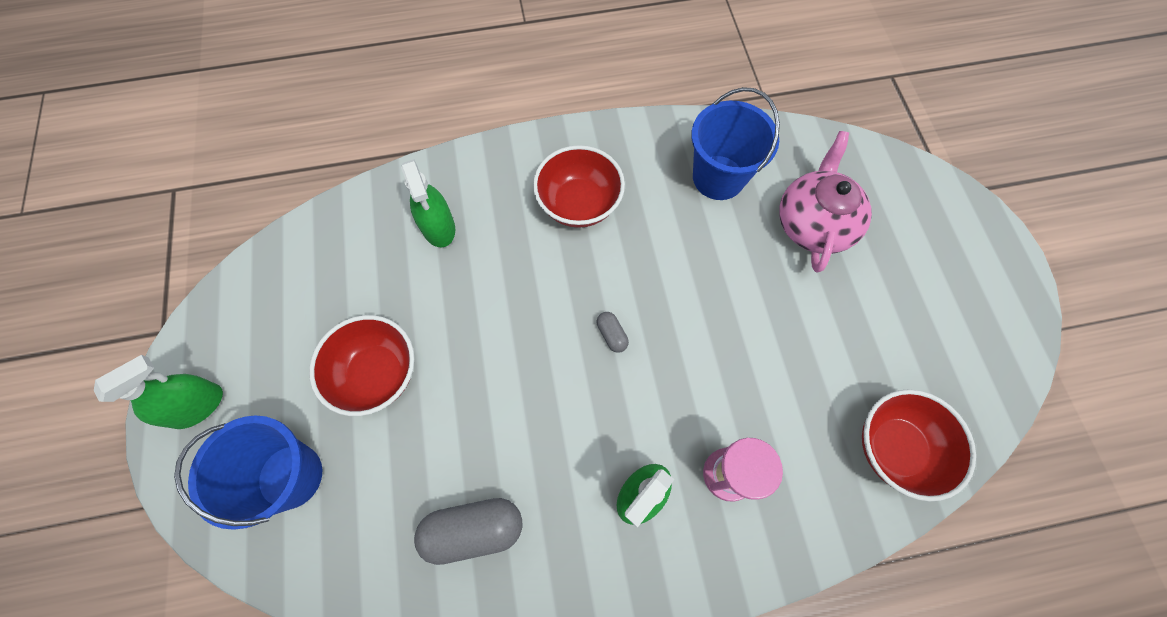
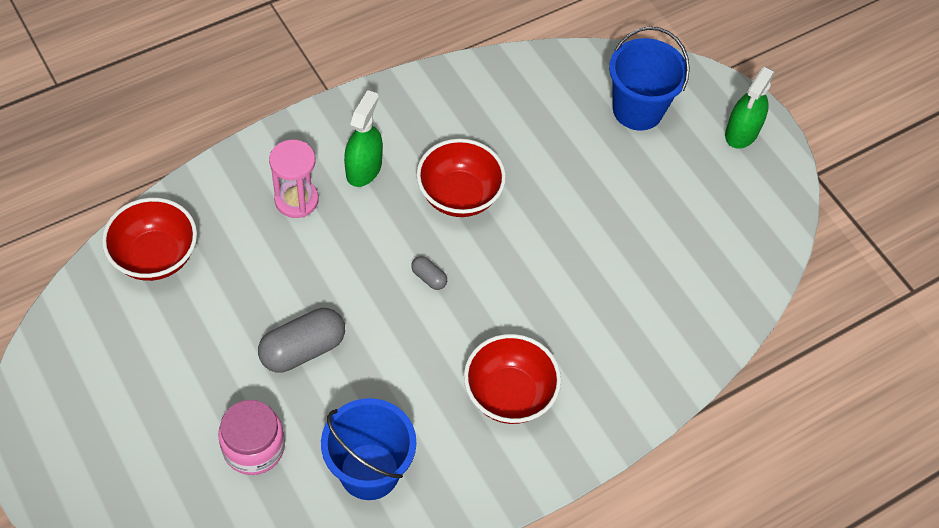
camera: 155 degrees right, 10 degrees down
(377, 374) = (616, 191): red bowl -> red bowl (459, 195)
(438, 227) = (637, 328): green spray bottle -> none
(473, 530) = (483, 115): grey capsule -> grey capsule (303, 349)
(813, 223) = (254, 447): pink teapot -> pink jar

